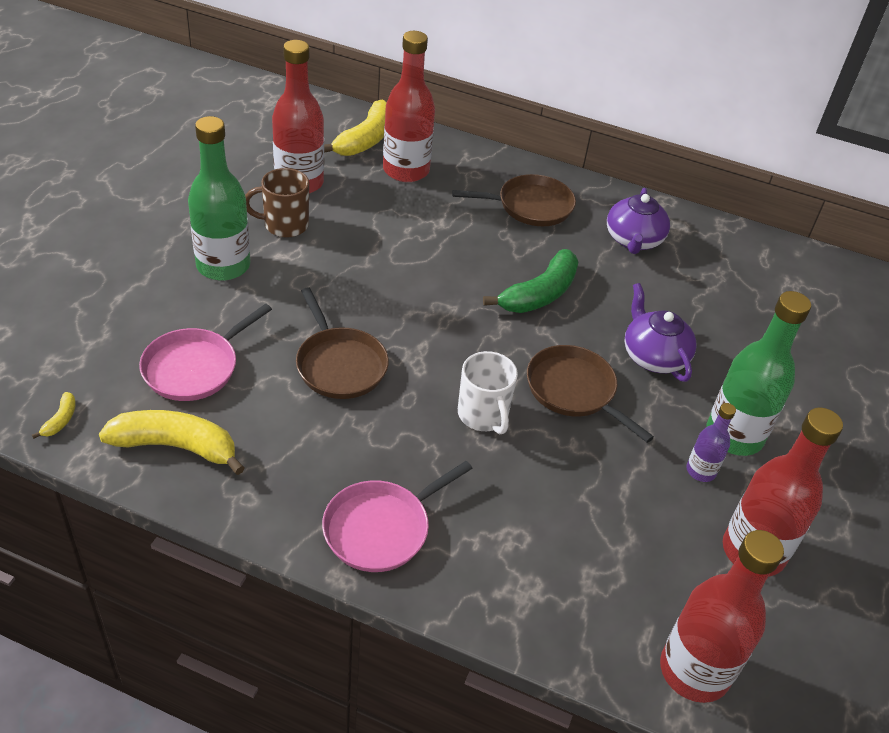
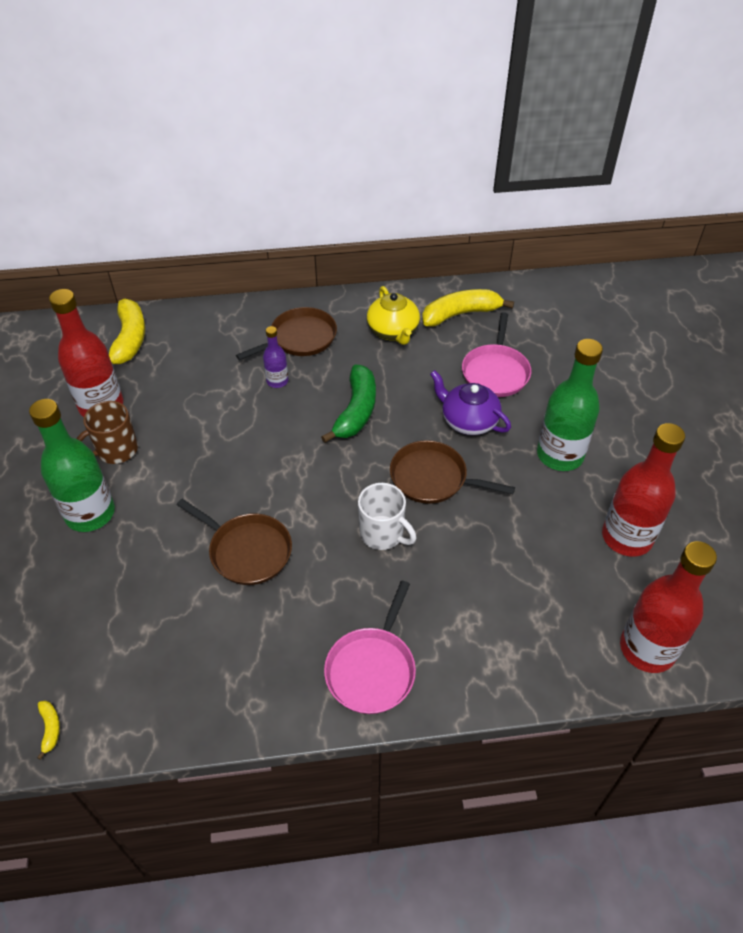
camera: 25 degrees left, 5 degrees up
(176, 447) = (166, 695): yellow banana -> yellow banana (461, 314)
(194, 367) = (131, 617): pink pan -> pink pan (495, 372)
(406, 170) = (182, 353): red bottle -> none
(633, 240) = (393, 331): purple teapot -> yellow teapot
(701, 471) = (556, 495): purple bottle -> purple bottle (277, 381)

